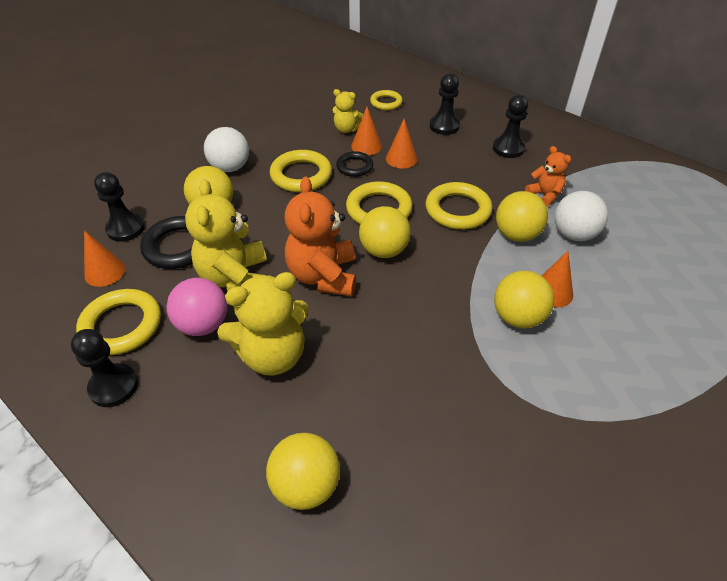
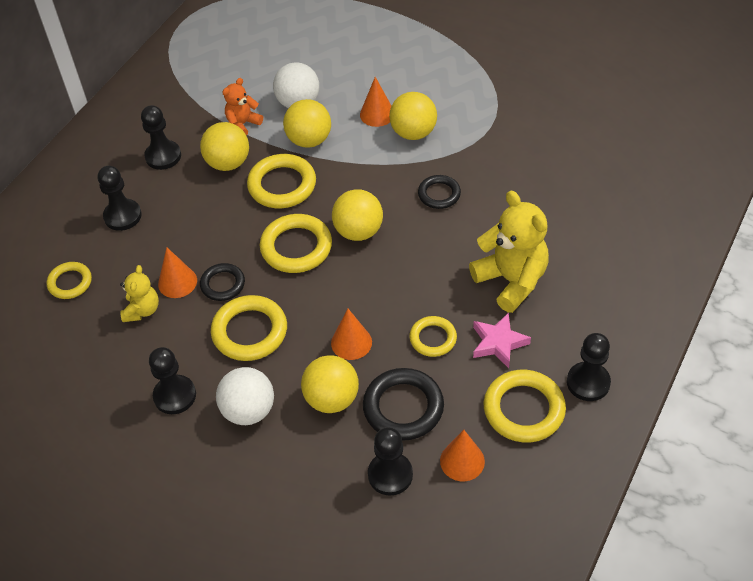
camera: 100 degrees left, 5 degrees up
(203, 325) = (498, 343): pink ball -> pink star
(235, 278) = (433, 338): yellow teddy bear -> yellow ring
(264, 138) = (175, 396): none -> black pawn
(306, 485) = (611, 229): yellow ball -> yellow ball (228, 163)
(323, 276) = (407, 269): orange teddy bear -> none
(401, 158) = (198, 244): orange cone -> orange cone (351, 342)
(416, 320) = (439, 194): none -> black ring

